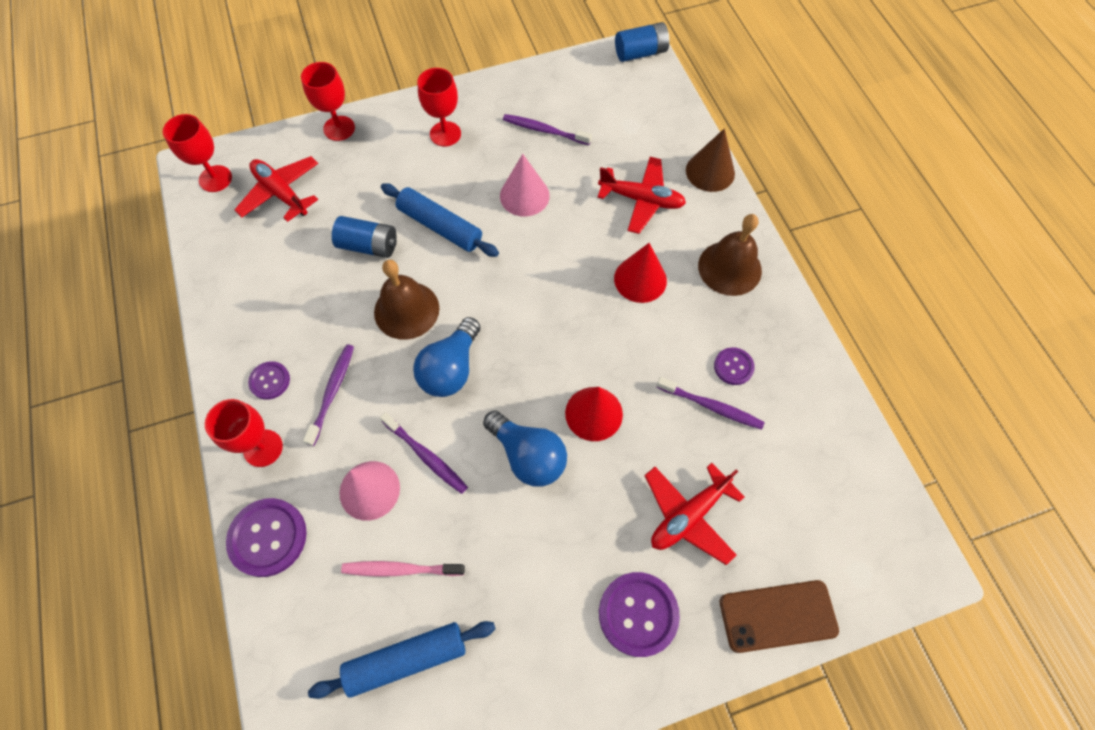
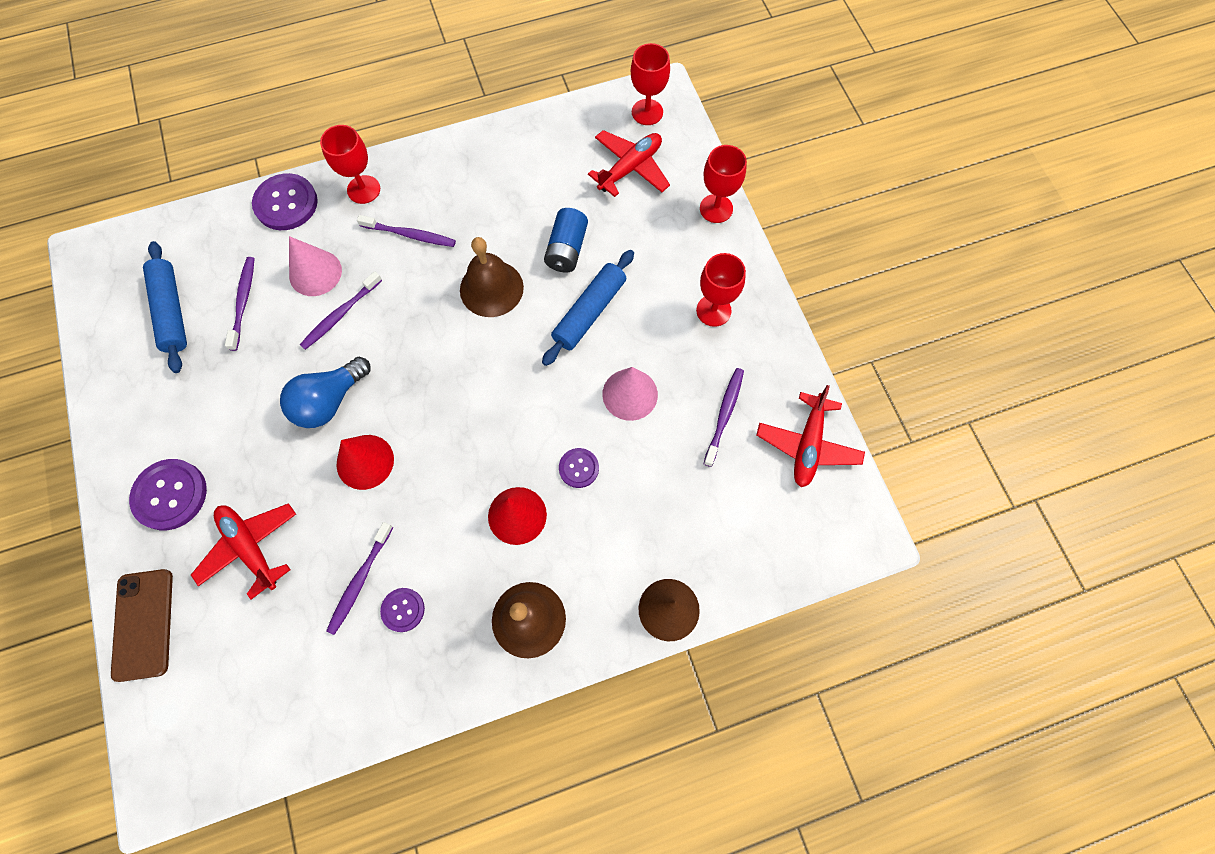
camera: 90 degrees right, 5 degrees up
(270, 381) = (426, 186): purple button -> purple button (578, 468)
(400, 569) = (243, 302): pink toothbrush -> purple toothbrush
(451, 369) = (425, 331): blue light bulb -> none
(640, 53) = (862, 534): blue battery -> none
(641, 200) = (625, 522): red plane -> red plane (807, 445)

